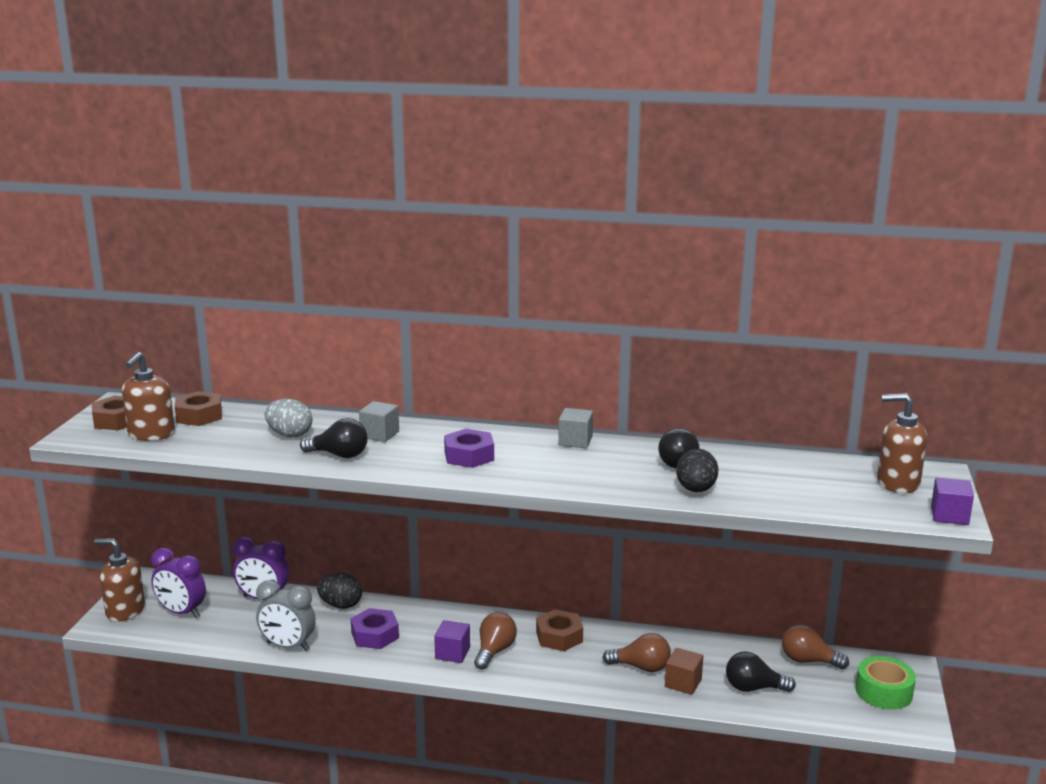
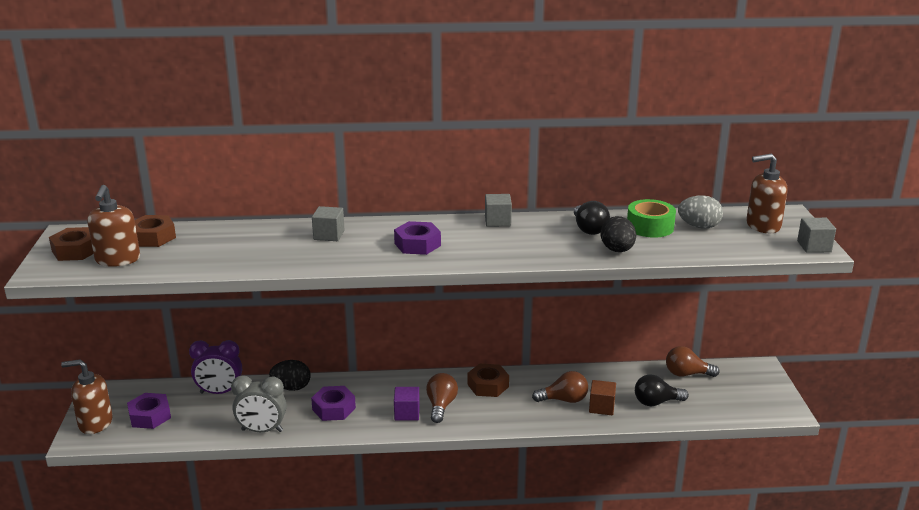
camera: 15 degrees left, 5 degrees up
(181, 612) = (150, 416): purple clock -> purple nut
(289, 435) = (248, 245): grey egg -> grey egg (699, 226)
(339, 455) = (304, 258): black light bulb -> none
(883, 692) = (751, 389): green tape -> green tape (650, 227)
(949, 516) = (814, 246): purple cube -> grey cube

